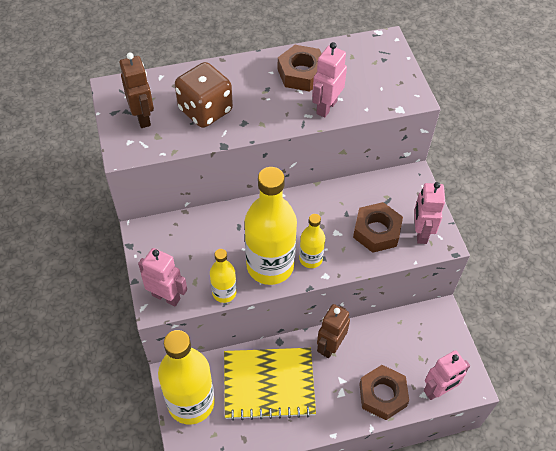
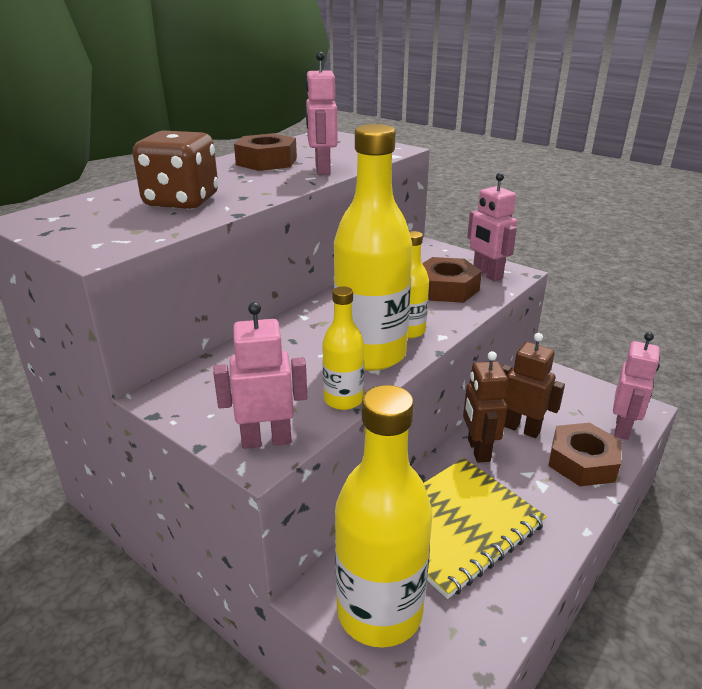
camera: 35 degrees left, 25 degrees down
(143, 117) = (97, 225): brown robot -> brown robot (521, 428)

